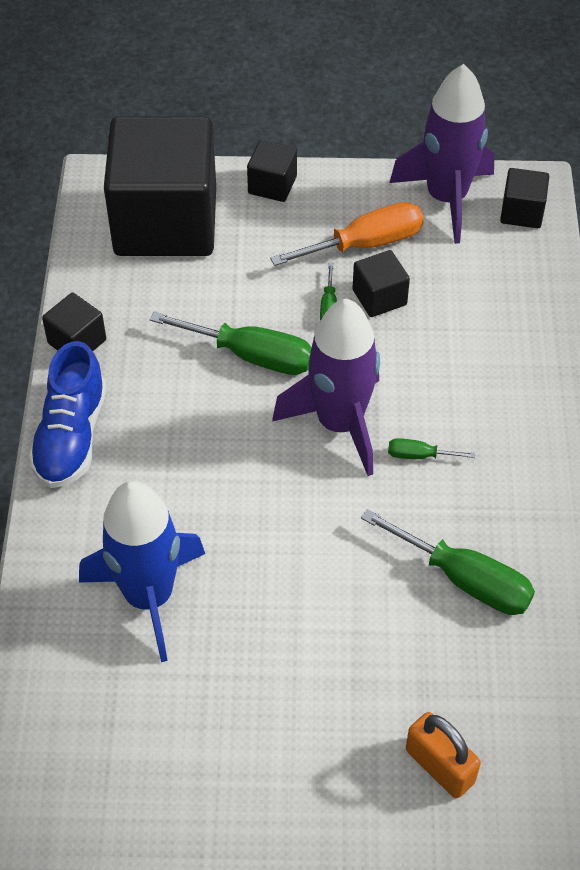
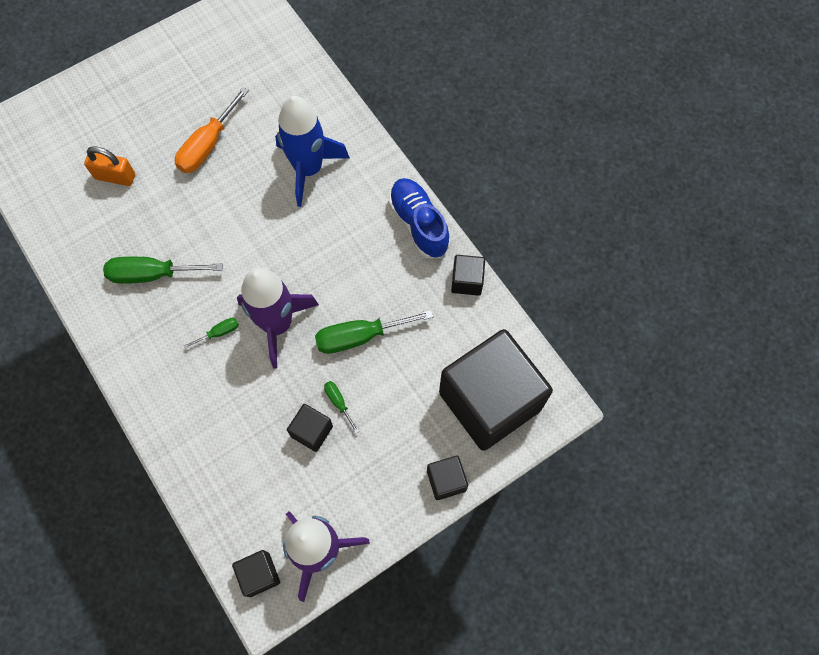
camera: 145 degrees right, 15 degrees up
(365, 244) = (349, 470): orange screwdriver -> orange screwdriver (208, 145)

